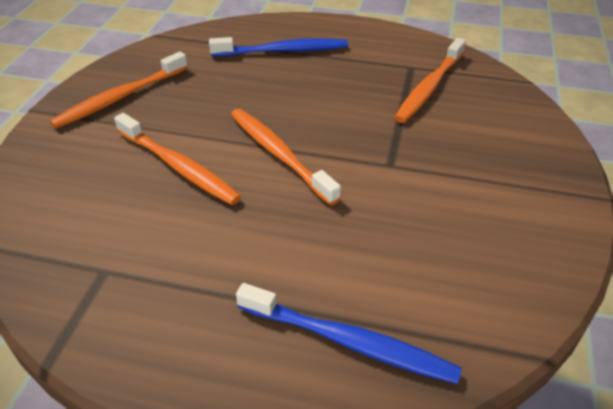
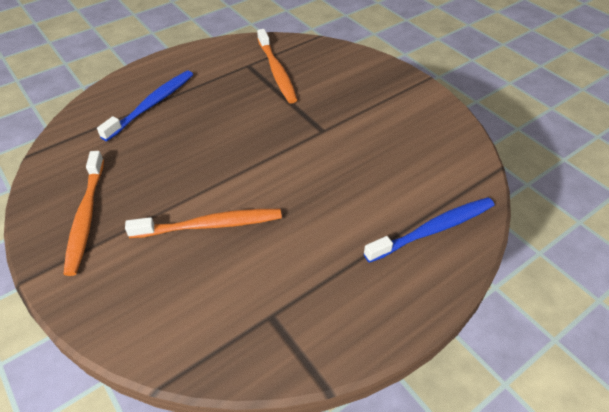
camera: 50 degrees left, 5 degrees up
(279, 154) = (258, 170): orange toothbrush -> none

